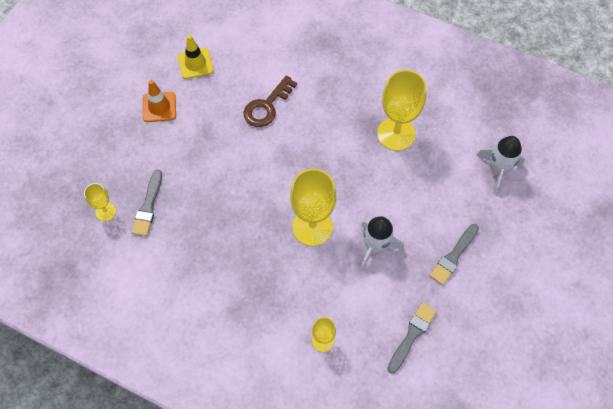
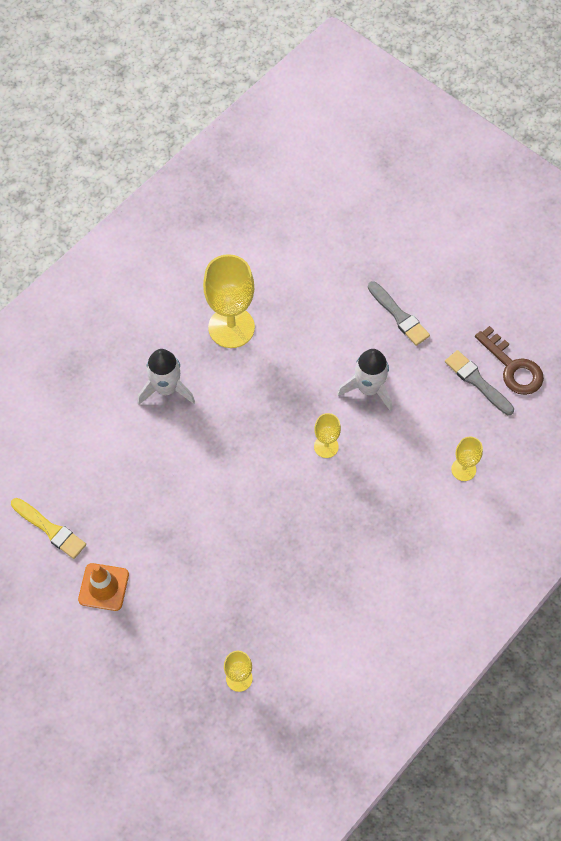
camera: 75 degrees left, 0 degrees up
(148, 206) = (246, 625): grey brush -> none
(195, 63) = (50, 529): yellow traffic cone -> yellow brush
(267, 106) = (146, 458): brown key -> brown key (513, 367)
(312, 227) = (326, 446): yellow goblet -> yellow goblet, size x0.51
(497, 170) = (309, 241): white rocket -> white rocket (166, 388)

